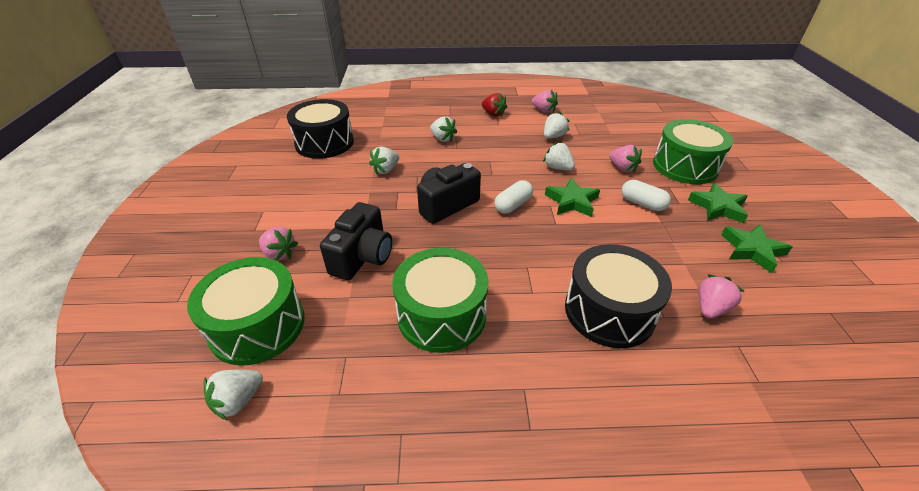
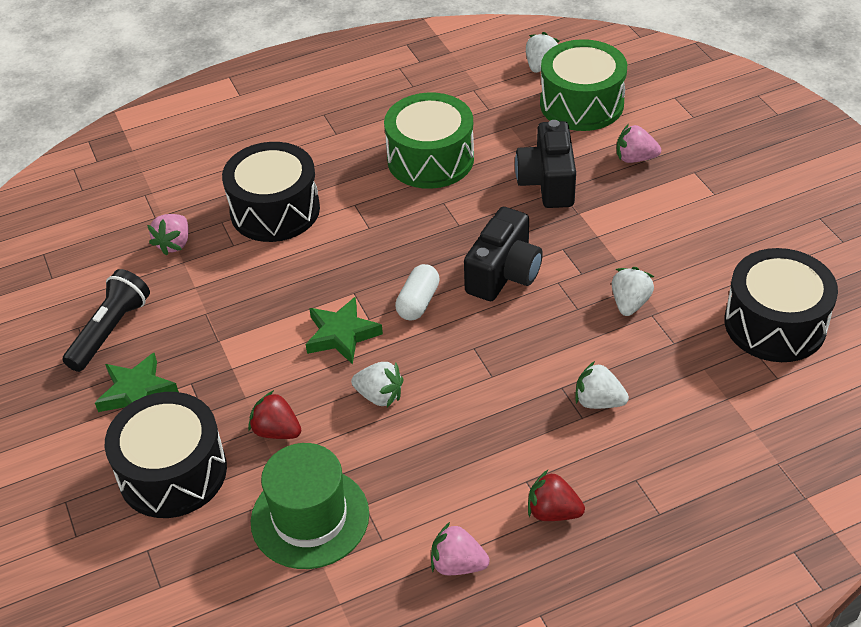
camera: 160 degrees right, 5 degrees up
(553, 136) = (410, 477): white strawberry -> none
(608, 136) = (310, 517): none -> green hat
(622, 168) = (276, 431): pink strawberry -> red strawberry
(642, 203) = (243, 363): white capsule -> none
(685, 166) = (173, 472): green drum -> black drum
(752, 250) = (110, 331): green star -> black flashlight

